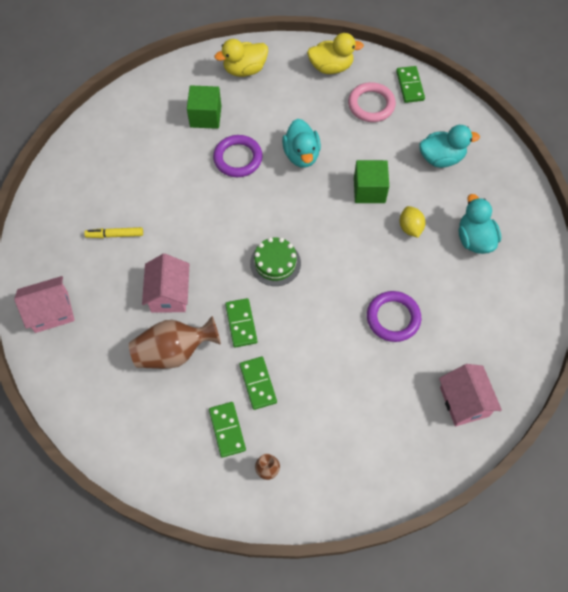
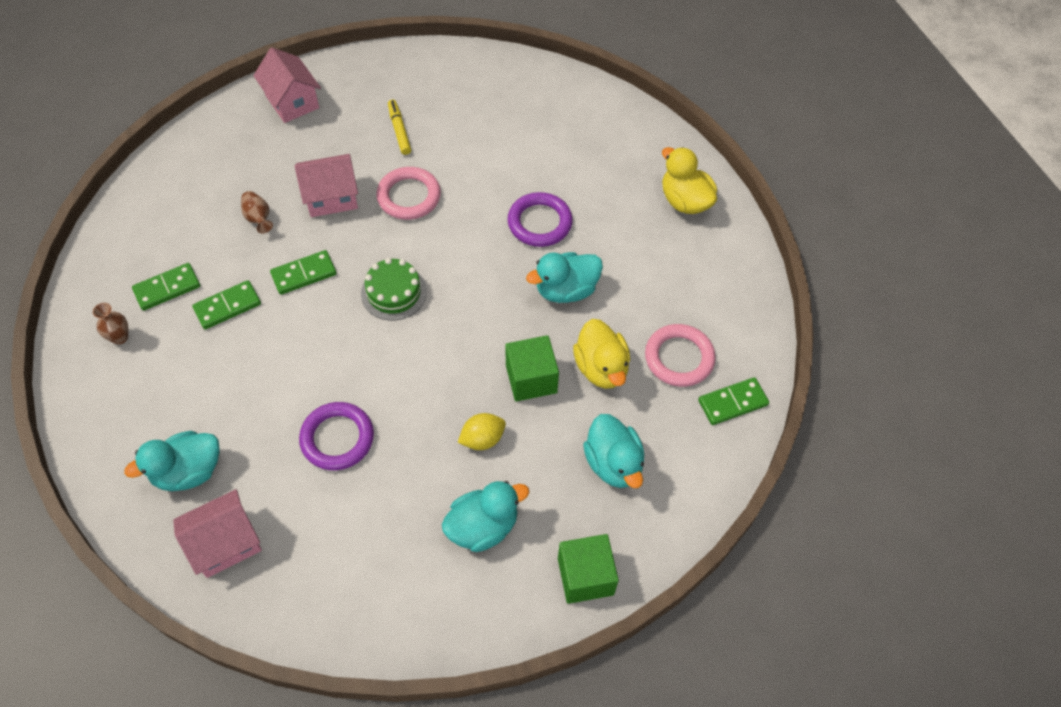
camera: 75 degrees right, 5 degrees down
(174, 352) = (258, 218): brown vase -> brown vase, size x0.48
(186, 239) = (409, 196): none -> pink ring
(205, 116) = (594, 176): green cube -> green cube (585, 576)
(331, 67) = (728, 298): yellow duck -> yellow duck (601, 368)
(402, 424) = (188, 472): none -> turquoise duck

